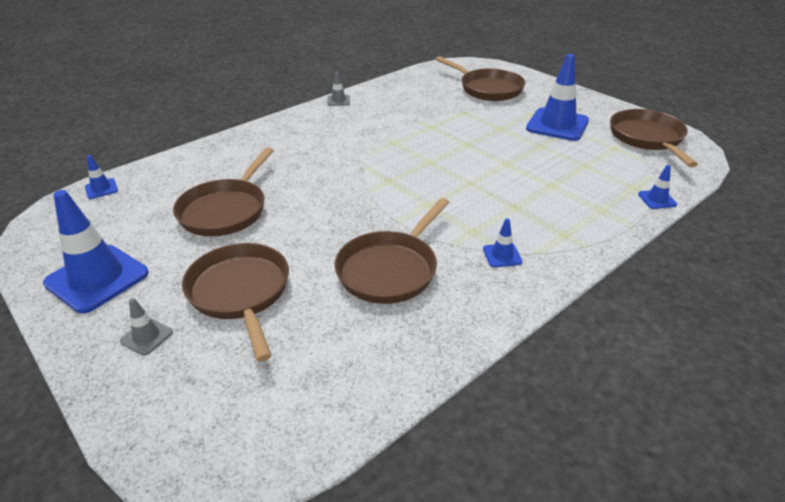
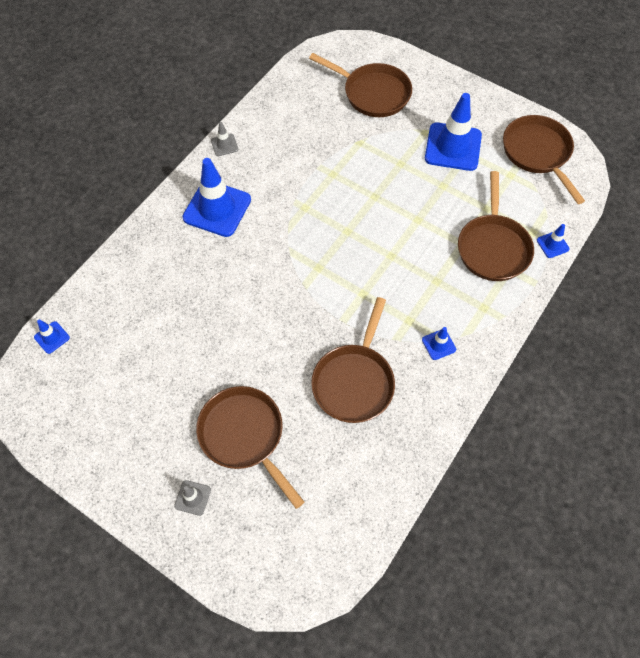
camera: 15 degrees left, 25 degrees up
(97, 278) = (117, 449): blue traffic cone -> blue traffic cone (217, 208)
(226, 210) = (186, 340): brown pan -> brown pan (493, 247)

